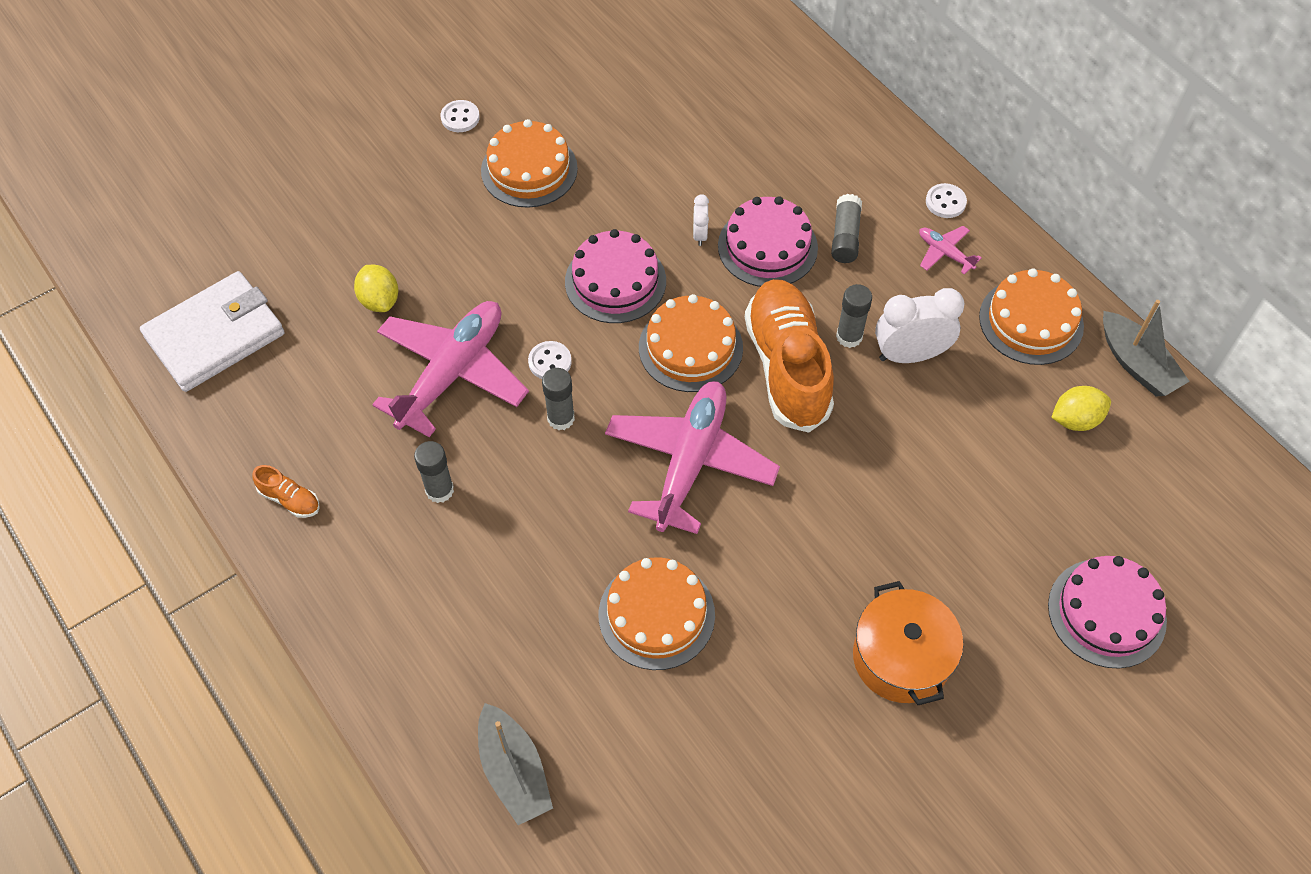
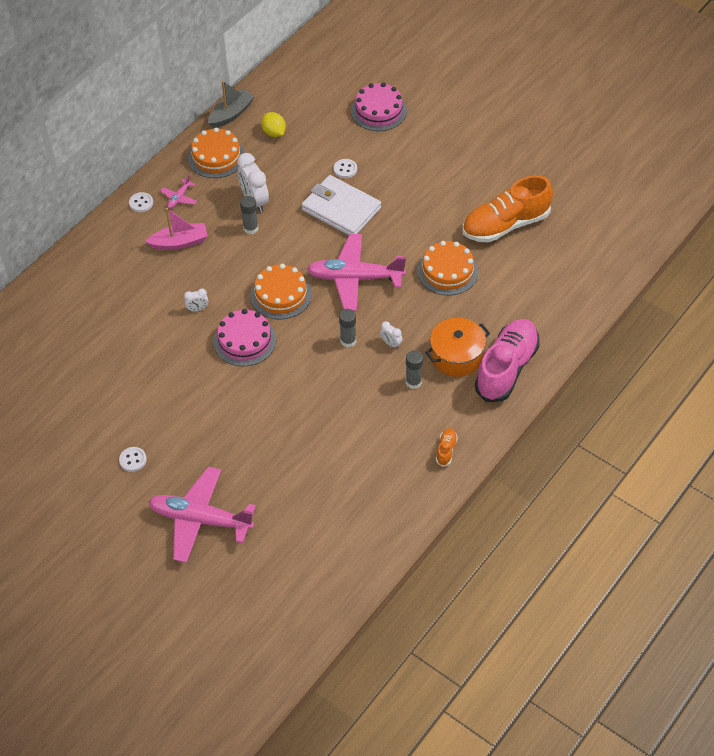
camera: 105 degrees left, 5 degrees down
(215, 335) = (351, 533): white wallet -> white wallet (341, 209)
(380, 300) = (296, 454): yellow lemon -> none
(405, 644) = (506, 368): none -> pink shoe
(452, 373) = (335, 400): pink plane -> pink plane (200, 520)
(514, 771) = (550, 305): grey boat -> none
(529, 169) = (169, 408): orange cake -> none
(530, 478) = (391, 343): none -> white clock
(550, 362) = (312, 356): white button -> white button (345, 169)
(767, 247) = (197, 276): pink cake -> none
(787, 367) = (279, 250): orange shoe -> orange shoe (505, 225)
(845, 236) = (179, 242): grey glue stick -> pink boat
(901, 657) = (431, 177): orange pot -> orange pot (456, 356)

